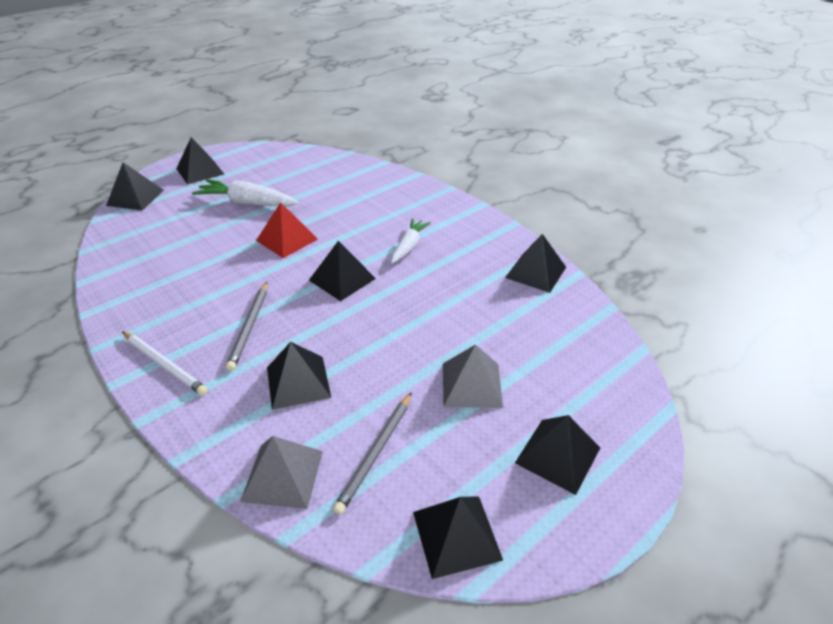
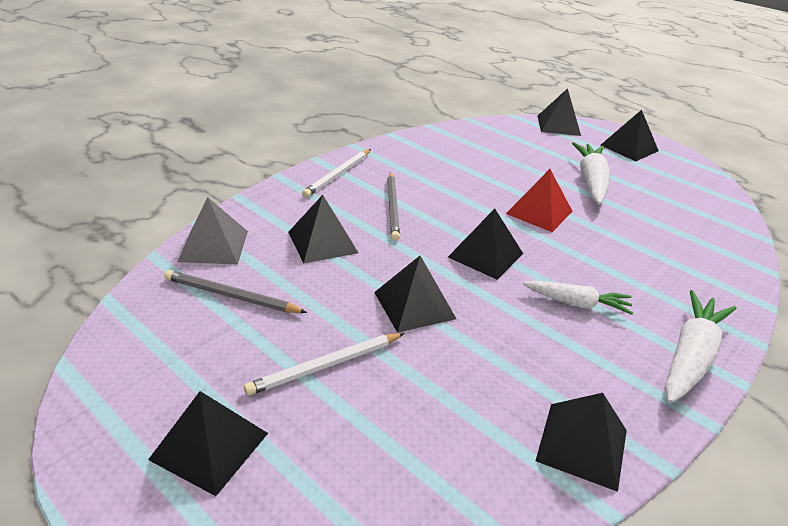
camera: 80 degrees right, 5 degrees down
(250, 327) = (393, 207): grey pencil -> grey pencil turned 90 degrees counterclockwise
(456, 535) = (124, 354): black pyramid -> black pyramid (414, 305)
(463, 214) = (690, 356): none -> white carrot
(472, 385) = (326, 366): grey pyramid -> white pencil

